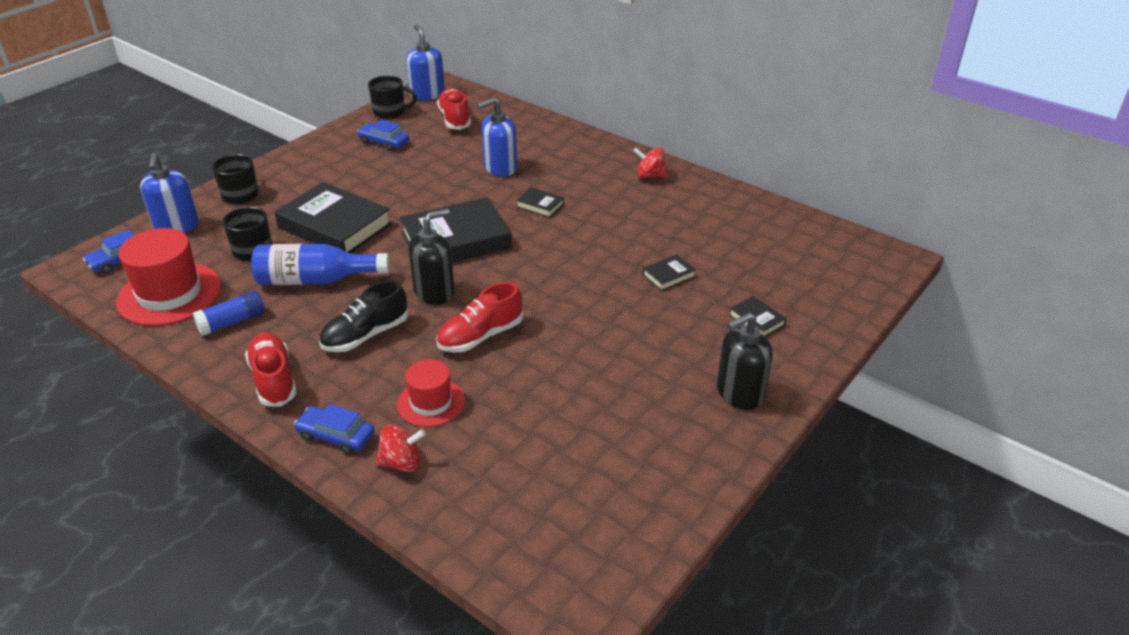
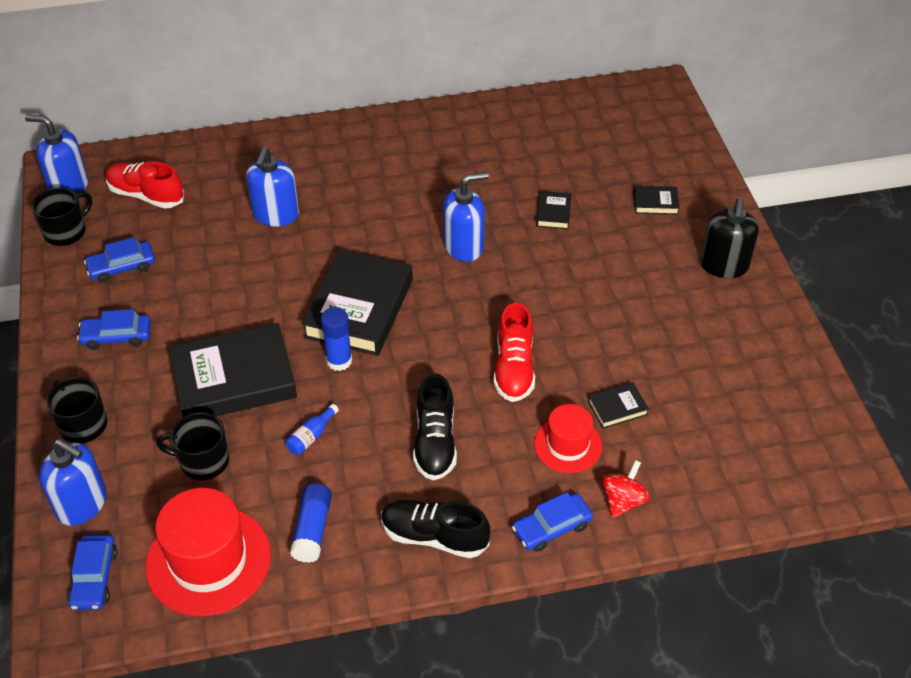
camera: 50 degrees left, 10 degrees up
(274, 380) = (434, 537): red shoe -> black shoe
(316, 280) = (311, 436): blue bottle -> blue bottle, size x0.43
(324, 169) = (116, 336): none -> blue car
(397, 257) = (339, 361): none -> blue glue stick
(434, 292) = (421, 364): black soap dispenser -> none
(540, 205) = (368, 225): black book -> black book (617, 408)
(575, 253) = (464, 246): none -> blue soap dispenser
(650, 176) = (405, 134): red spinning top -> none

